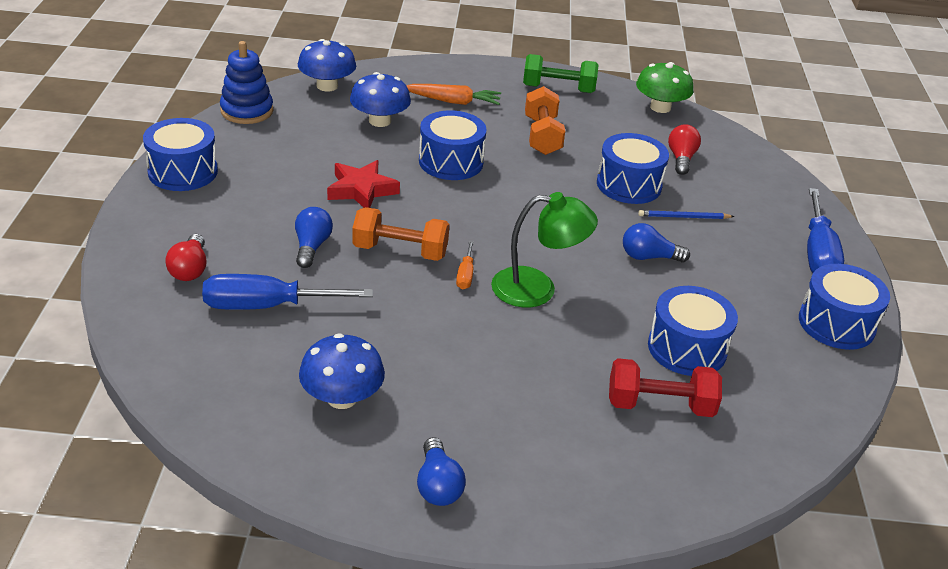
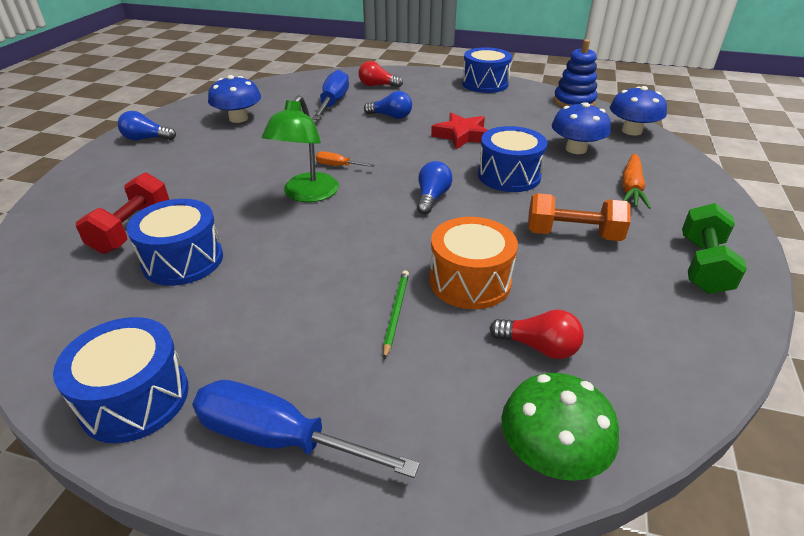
camera: 105 degrees right, 0 degrees up
(400, 251) = (377, 144): orange dumbbell -> none
(629, 185) = (470, 281): blue drum -> orange drum
(649, 257) = (328, 267): blue light bulb -> blue light bulb (432, 198)
(660, 107) = (697, 362): green mushroom -> green mushroom (551, 453)
(683, 217) = (396, 312): blue pencil -> green pencil

